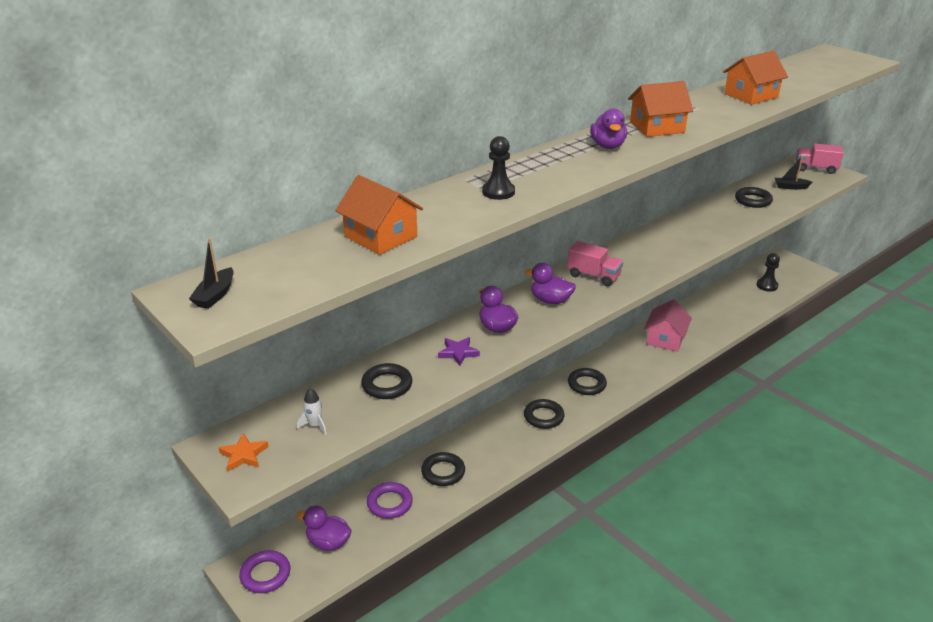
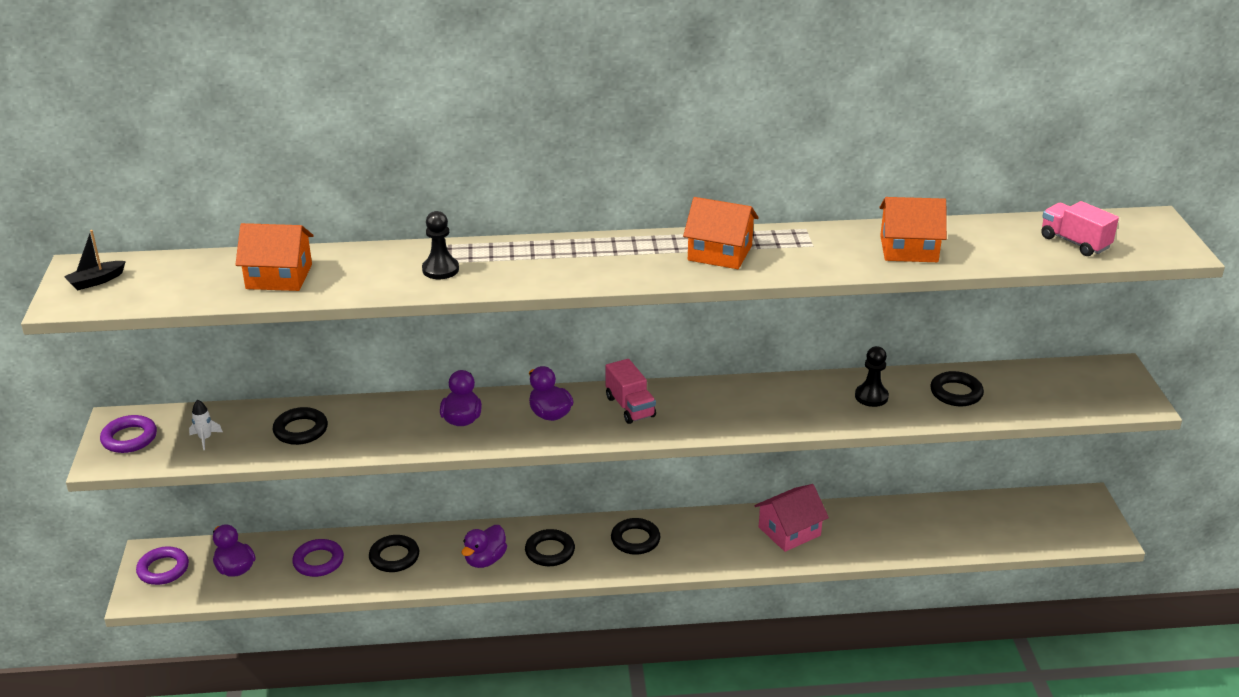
camera: 35 degrees right, 0 degrees up
(243, 455) = (129, 438): orange star -> purple ring
(381, 236) = (279, 276): orange house -> orange house turned 75 degrees counterclockwise
(458, 353) = (396, 428): purple star -> none
(607, 146) = (628, 257): purple duck -> purple duck (485, 560)
(767, 285) = (1011, 525): black pawn -> black pawn (871, 396)
(790, 187) = (1037, 395): black boat -> none
(815, 169) = (1117, 383): pink truck -> pink truck (1074, 242)

